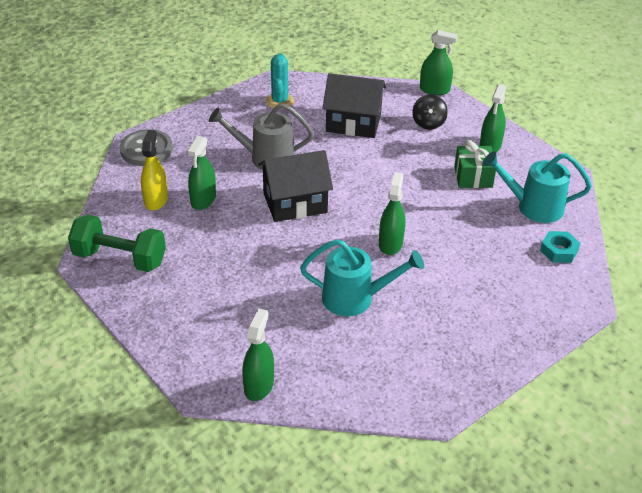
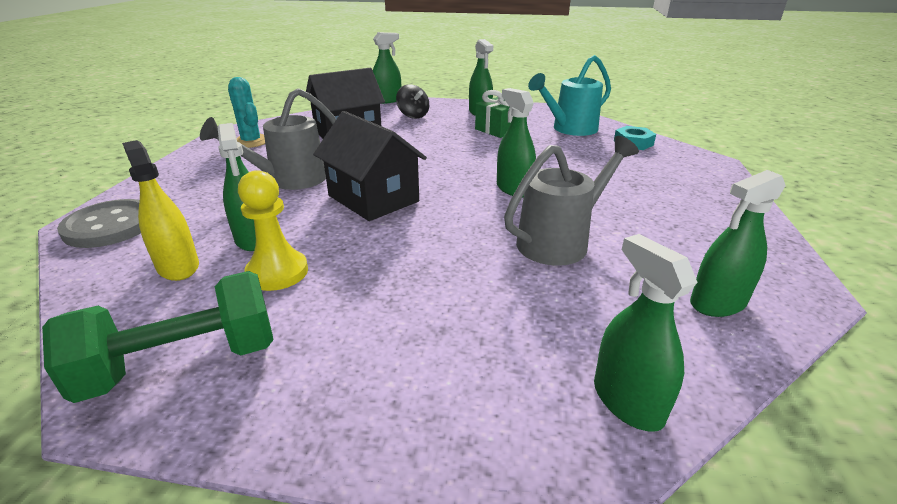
camera: 40 degrees left, 10 degrees down
(194, 231) = (277, 272): none -> yellow pawn
(295, 203) = (373, 198): black house -> black house turned 75 degrees counterclockwise
(355, 298) = (560, 241): turquoise watering can -> grey watering can
(375, 382) = (718, 303): none -> green spray bottle

